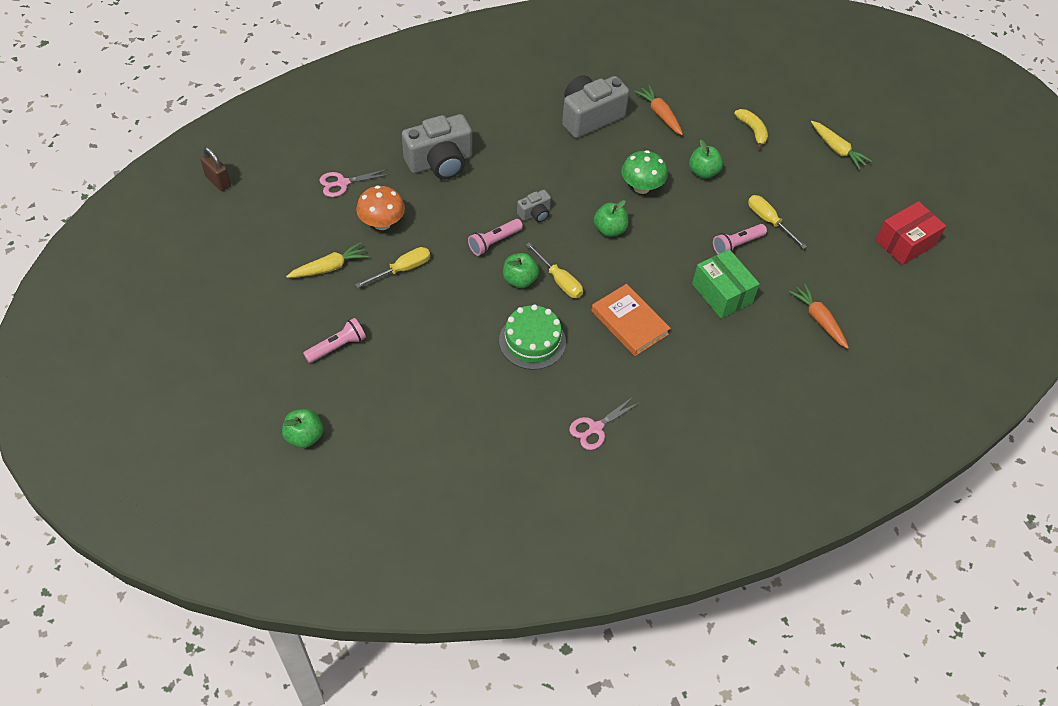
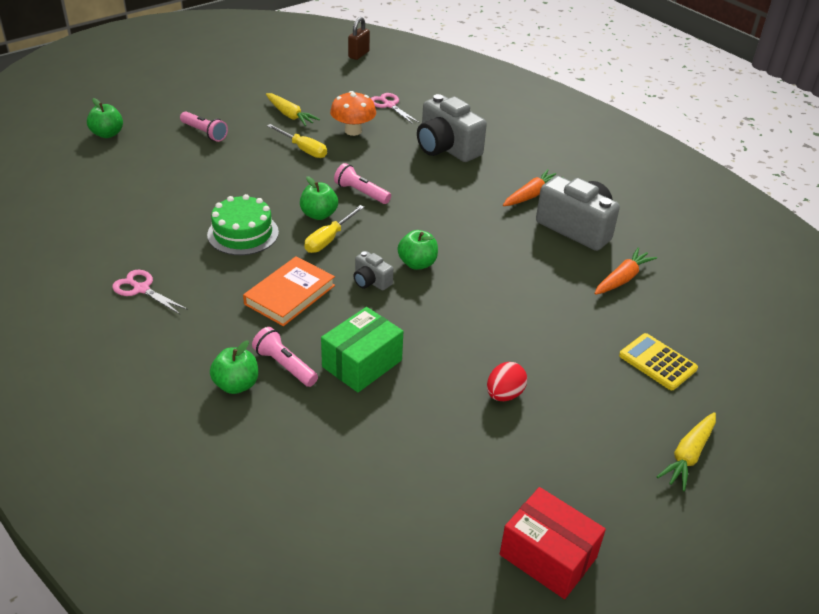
camera: 75 degrees right, 15 degrees down
(535, 213) = (412, 211): grey camera -> grey camera (371, 281)
(641, 187) = (495, 279): green mushroom -> none
(703, 172) = (552, 325): green apple -> green apple (236, 385)
(737, 244) = (448, 368): pink flashlight -> pink flashlight (285, 365)
(752, 131) = (657, 362): yellow banana -> yellow calculator
(769, 221) = (504, 394): yellow screwdriver -> red egg
(819, 320) = (354, 462): orange carrot -> orange carrot (531, 195)

